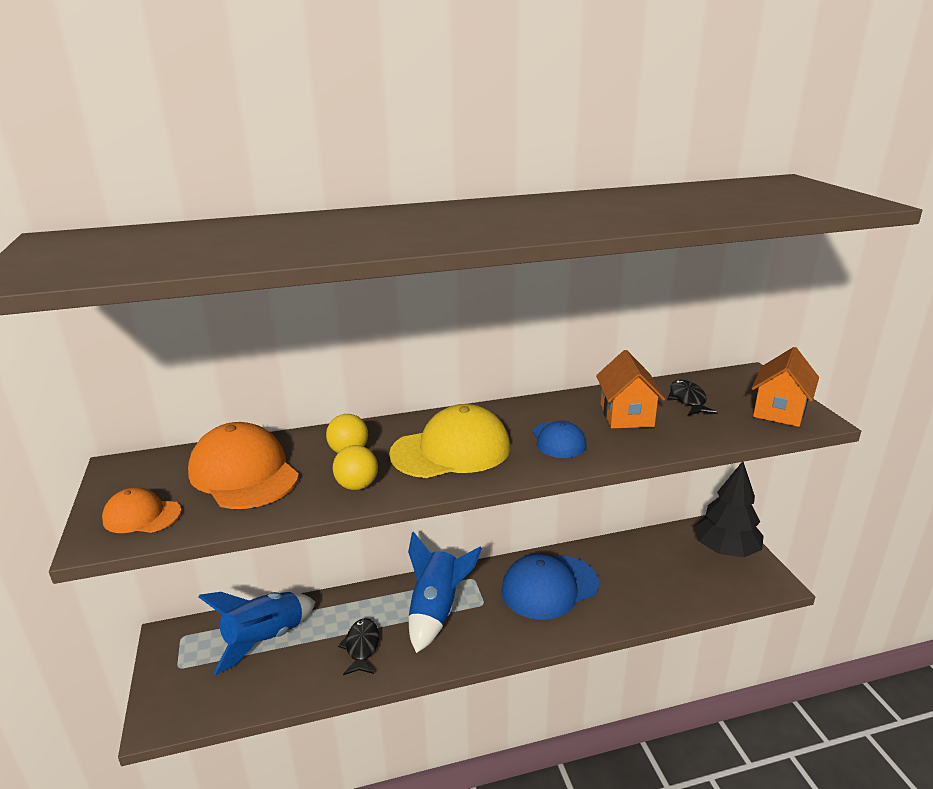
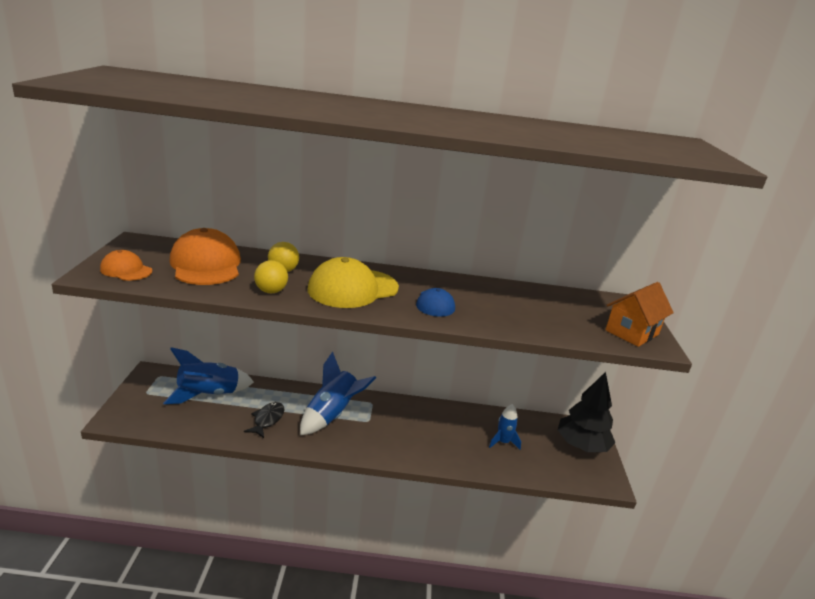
camera: 15 degrees right, 0 degrees up
(451, 450) = (353, 289): yellow cap -> yellow cap turned 150 degrees clockwise
(549, 587) = (424, 426): blue cap -> none
(626, 415) = (503, 302): orange house -> none
(645, 575) = (503, 442): none -> blue rocket
(688, 400) = (562, 305): black fish -> none

